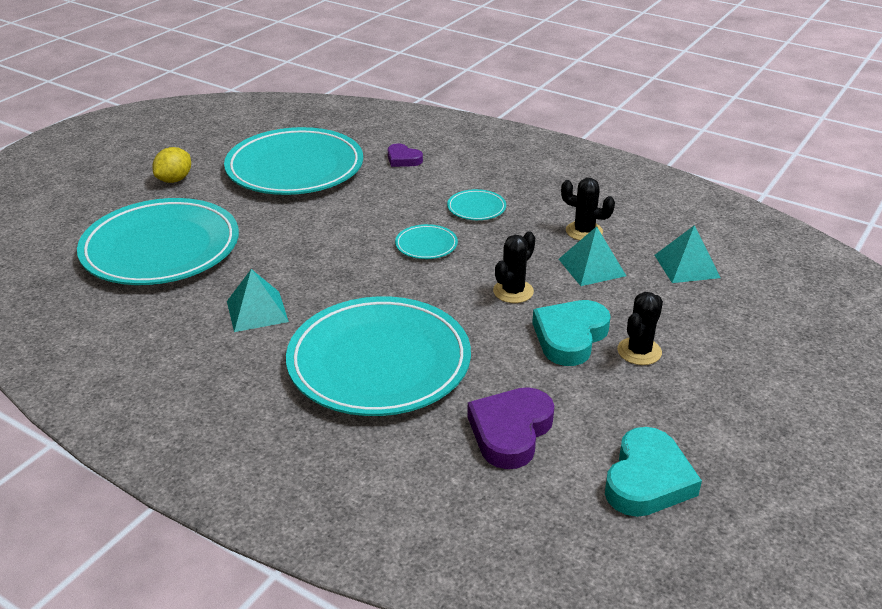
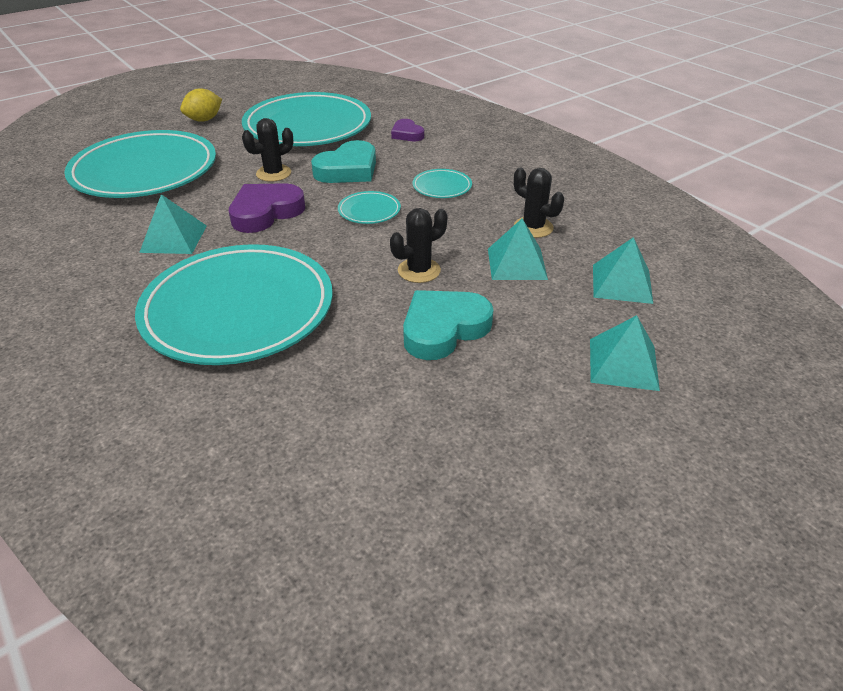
camera: 20 degrees right, 5 degrees up
(510, 432) = (307, 414): purple heart -> purple heart (265, 212)
(639, 351) = (507, 362): black cactus -> black cactus (273, 173)
(647, 480) = (415, 514): turquoise heart -> turquoise heart (348, 169)
(726, 331) = (623, 364): none -> turquoise pyramid

